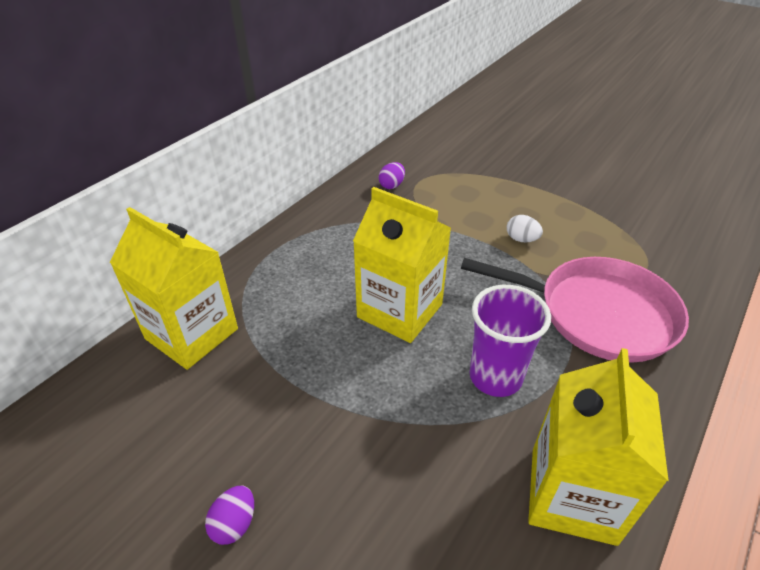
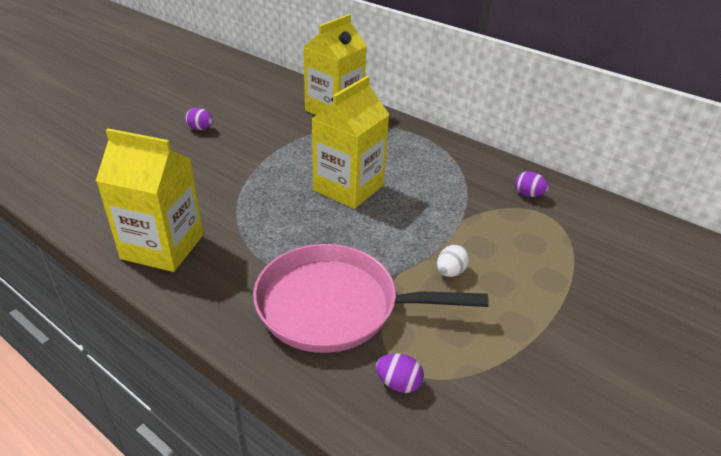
camera: 90 degrees right, 5 degrees down
(495, 377) = (271, 227): purple cup -> none
(599, 313) = (334, 306): pink pan -> pink pan turned 75 degrees clockwise
(662, 273) = (398, 383): none -> purple egg

